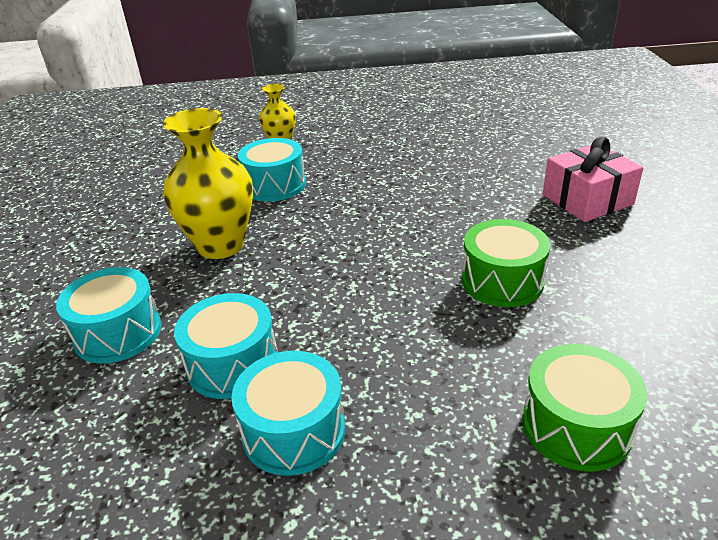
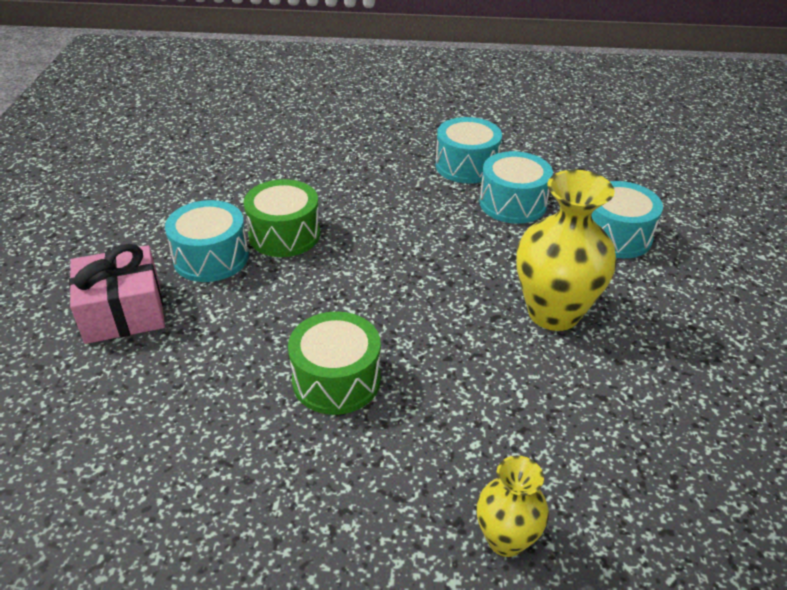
camera: 175 degrees left, 5 degrees up
(275, 185) = (504, 410): turquoise drum -> turquoise drum (211, 257)
(576, 426) = (301, 150): green drum -> green drum (336, 380)

